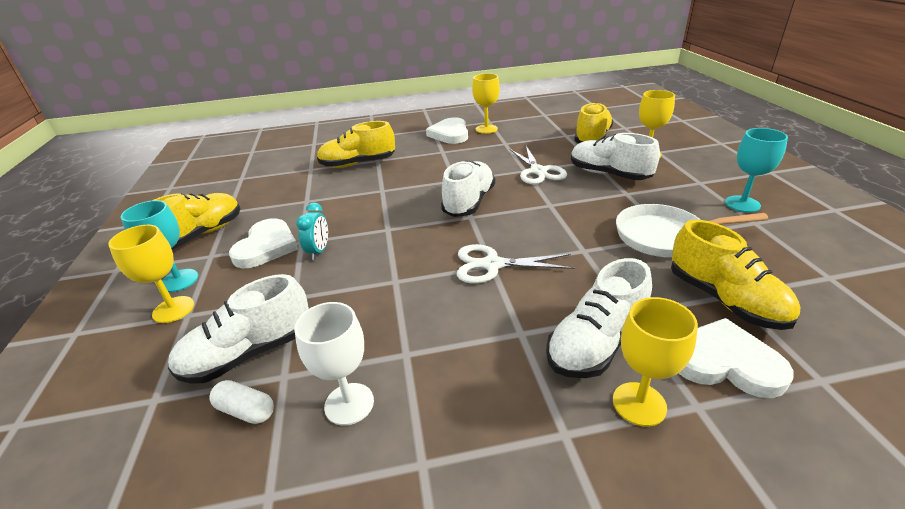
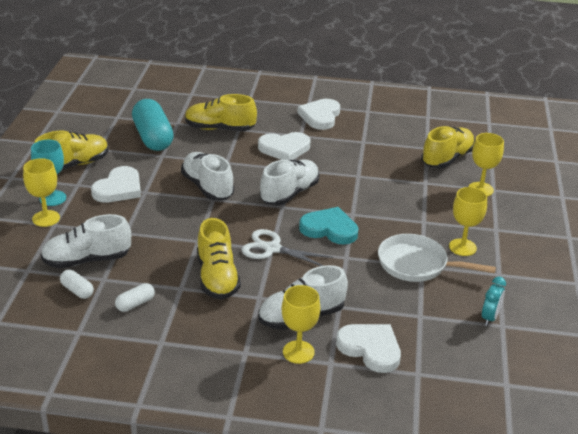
camera: 15 degrees right, 0 degrees up
(289, 187) = (153, 137): none -> turquoise capsule
(319, 251) = (155, 203): turquoise clock -> turquoise clock (490, 317)
(349, 404) = (135, 304): white goblet -> white capsule
(434, 165) = (284, 148): none -> white heart
(486, 129) = (358, 120): yellow goblet -> yellow goblet (462, 247)
(538, 171) = (368, 180): white scissors -> none
(539, 225) = (329, 229): none -> turquoise heart
(609, 174) = (426, 200): white shoe -> white shoe (207, 187)
(725, 300) = (411, 317): yellow shoe -> yellow shoe (217, 278)
(742, 204) = (507, 257): turquoise goblet -> none

